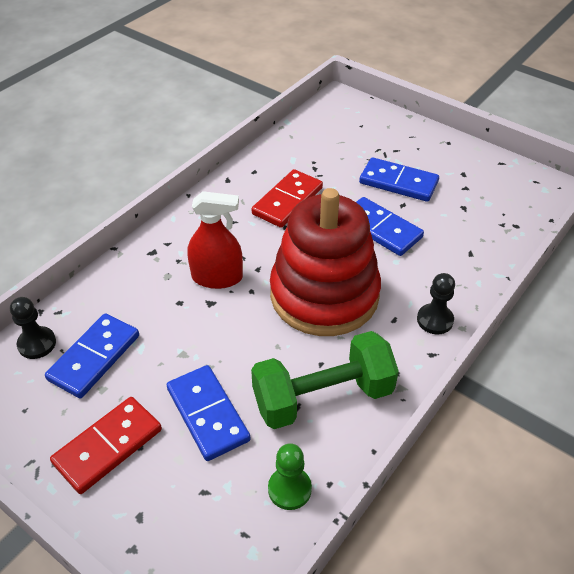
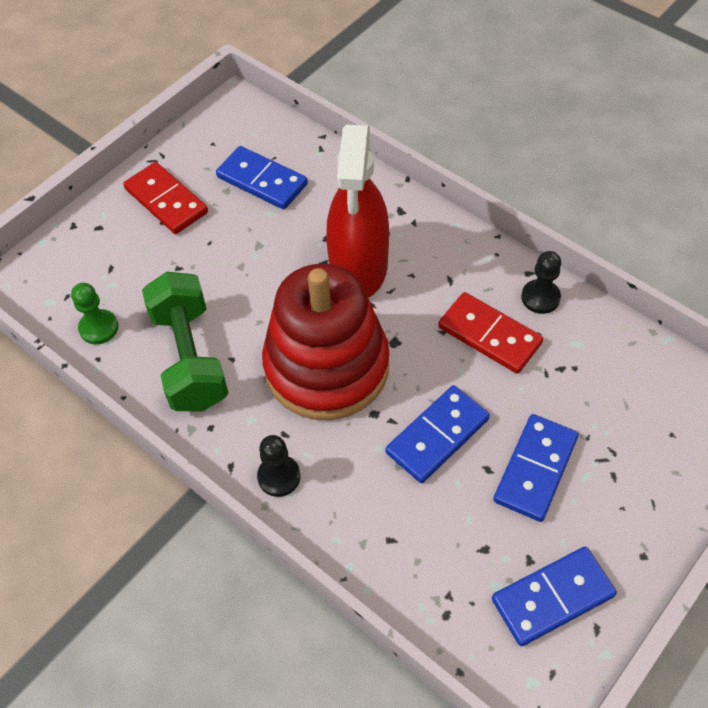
camera: 95 degrees right, 10 degrees up
(37, 344) = (283, 139): black pawn -> black pawn (540, 297)
(208, 414) = (186, 267): blue domino -> blue domino (552, 598)
(217, 277) = (359, 268): red spray bottle -> red spray bottle, size x1.57

